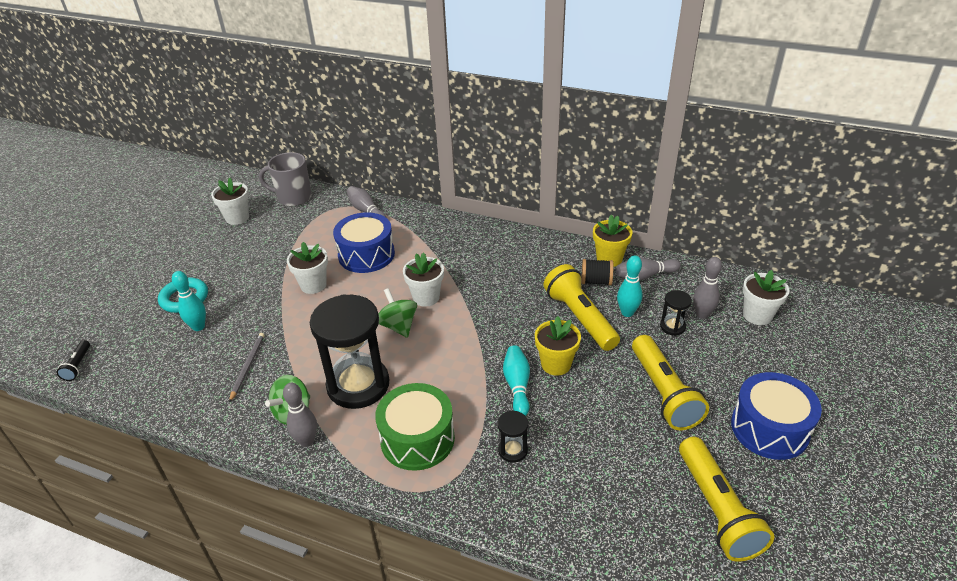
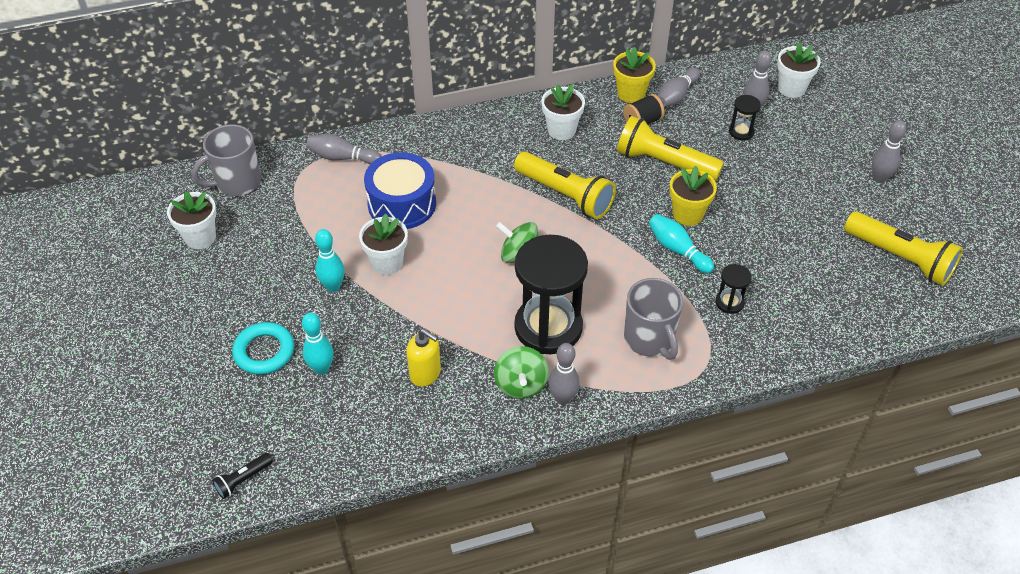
camera: 40 degrees left, 10 degrees up
(78, 365) = (243, 480): black flashlight -> black flashlight turned 90 degrees clockwise
(247, 367) = (425, 373): grey pencil -> yellow soap dispenser
(417, 439) = (649, 339): green drum -> grey mug
(426, 297) = (512, 215): white flower pot -> white flower pot (561, 130)
(627, 313) = (696, 138): turquoise bowling pin -> turquoise bowling pin (333, 286)
(663, 393) = (787, 192): yellow flashlight -> yellow flashlight (565, 195)
(769, 428) = (879, 178): blue drum -> grey bowling pin

